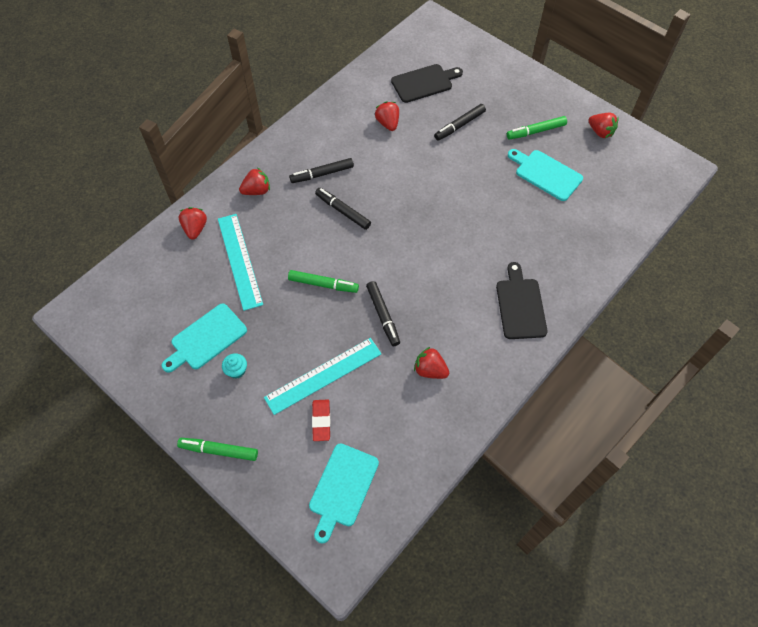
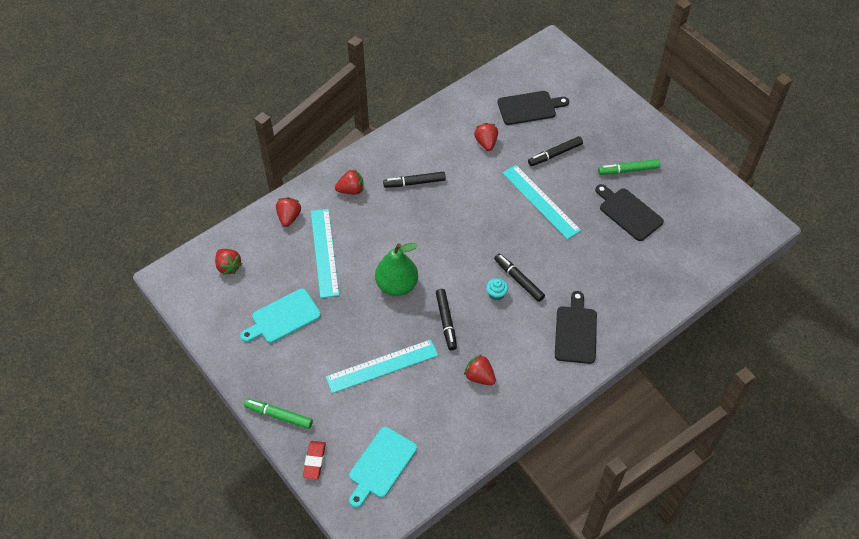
camera: 10 degrees right, 5 degrees down
(236, 370) = (305, 349): turquoise cupcake -> turquoise cupcake (496, 294)
(321, 421) = (373, 405): red eraser -> red eraser (314, 461)
(323, 284) = (397, 285): green marker -> green pear
(343, 211) = (427, 220): black marker -> black marker (518, 280)
(455, 175) = (541, 201): none -> turquoise ruler
(546, 174) = (628, 213): turquoise cutting board -> black cutting board
(600, 132) = (691, 179): red strawberry -> red strawberry (228, 266)

